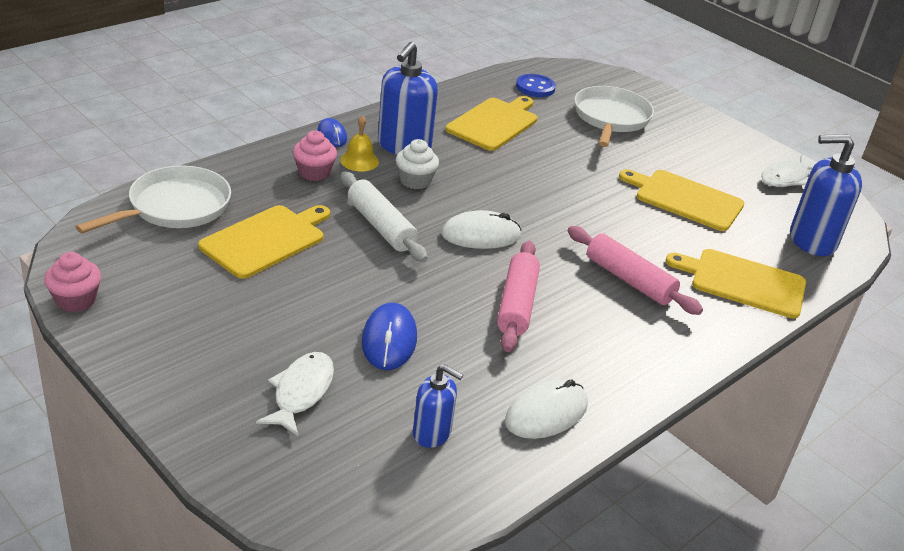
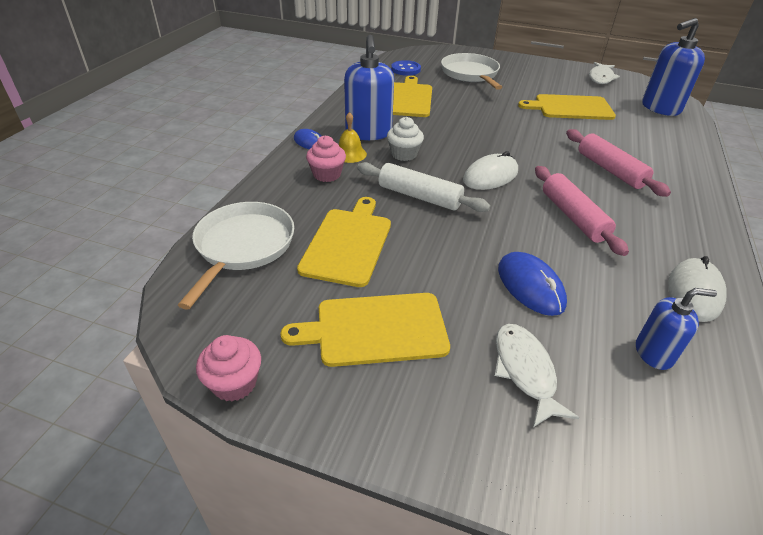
camera: 25 degrees left, 5 degrees up
(629, 280) = (610, 170): pink rolling pin -> pink rolling pin turned 45 degrees clockwise
(743, 282) = (665, 146): yellow cutting board -> yellow cutting board (375, 329)

